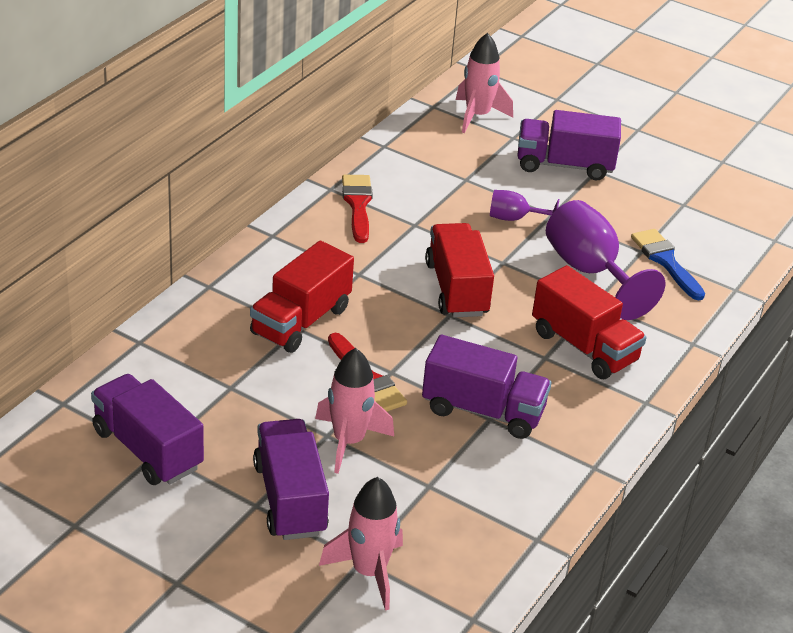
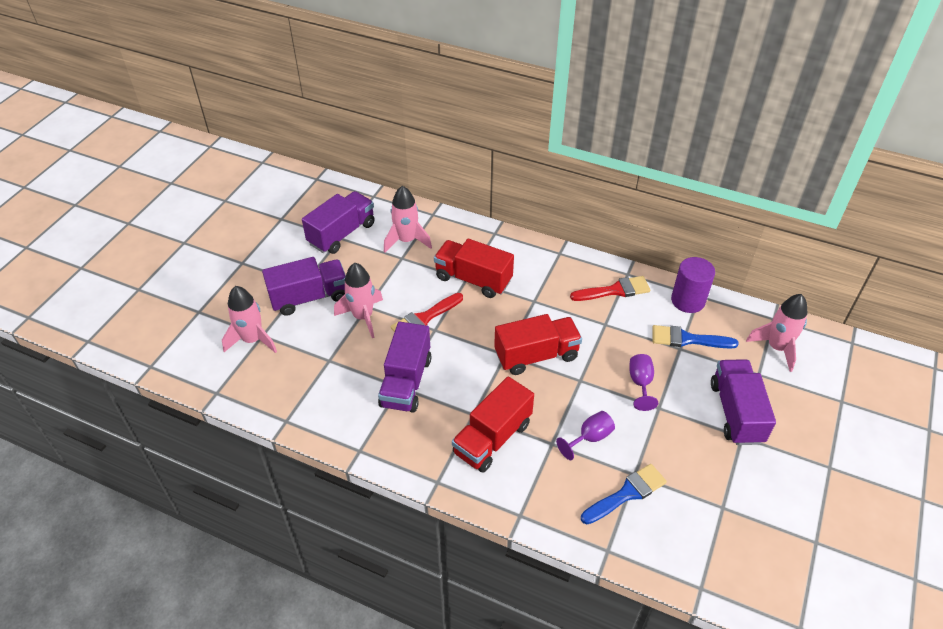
camera: 85 degrees right, 10 degrees up
(192, 377) = (406, 240): none -> pink rocket
(390, 155) = (688, 300): none -> purple cylinder
(453, 170) = (687, 339): none -> blue brush
(590, 272) = (589, 438): purple goblet -> purple goblet, size x0.53

